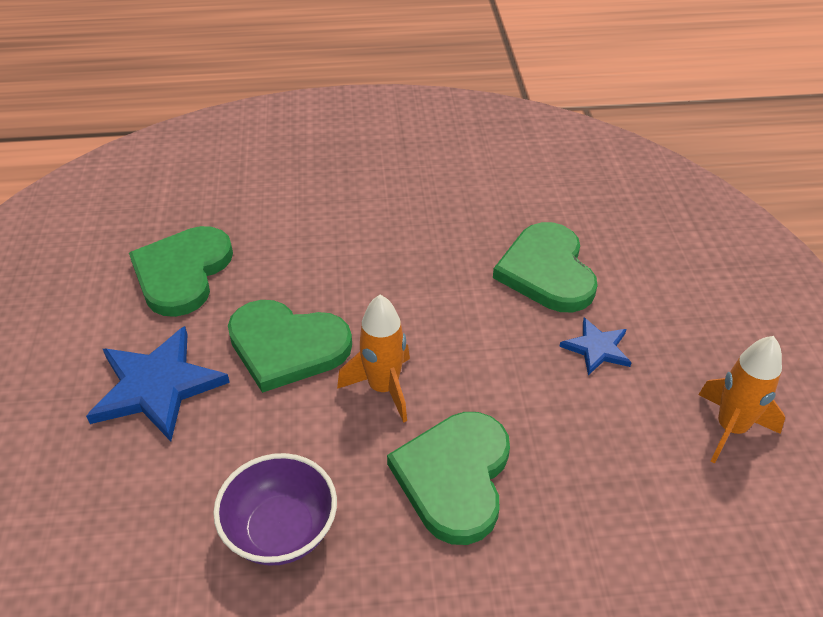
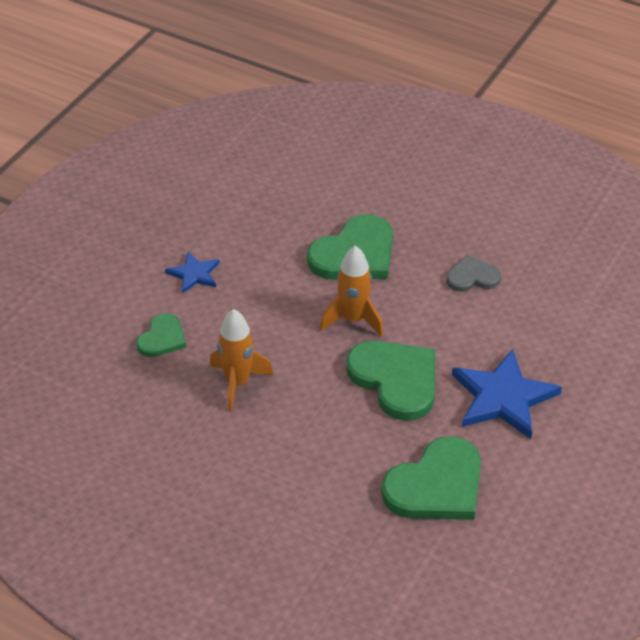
camera: 145 degrees left, 0 degrees up
(281, 530) = (472, 277): purple bowl -> grey heart
(547, 271) = (162, 338): green heart -> green heart, size x0.55
(730, 428) = (176, 200): orange rocket -> orange rocket (237, 383)

